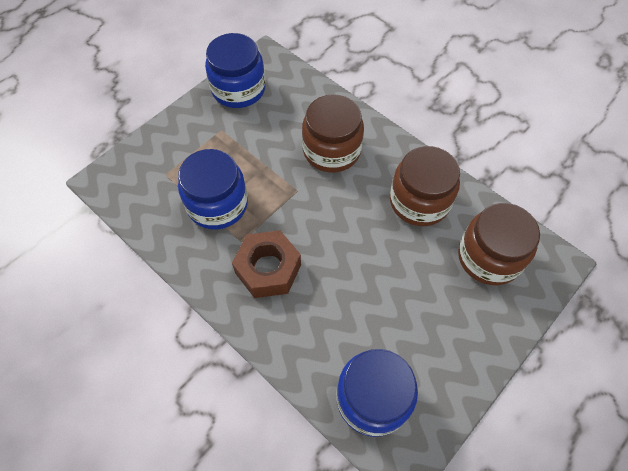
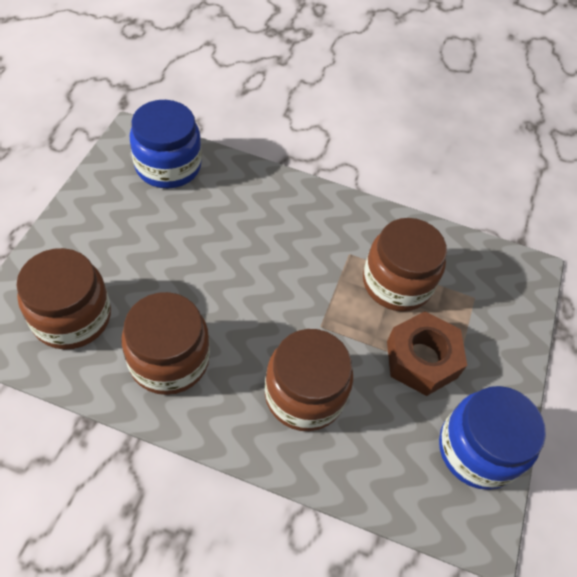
camera: 150 degrees right, 5 degrees down
(217, 204) = (397, 283): blue jar -> brown jar
(268, 269) = (307, 236): brown nut -> brown nut (421, 359)

